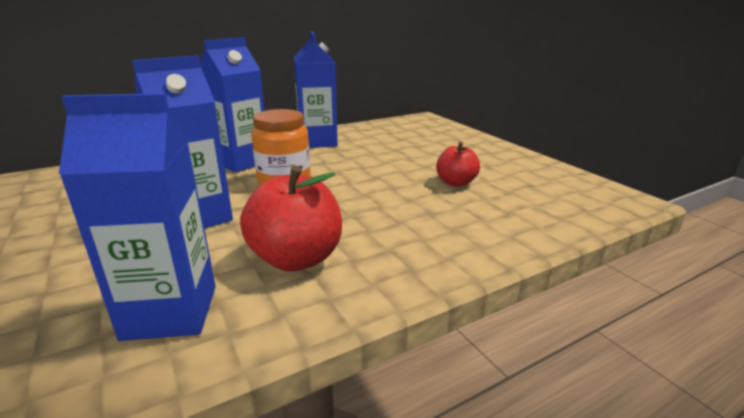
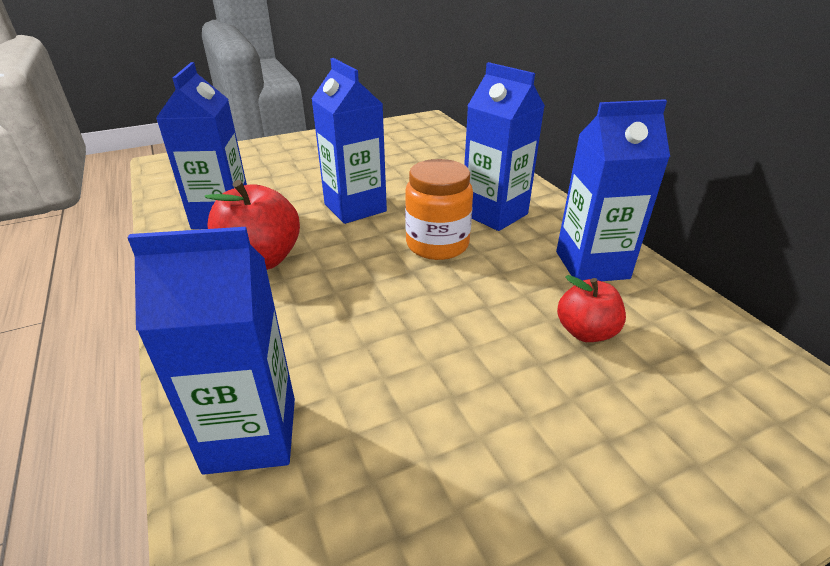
camera: 95 degrees right, 10 degrees up
(455, 183) = (419, 407): red apple -> red apple (585, 332)
(506, 227) = (251, 434): none -> blue carton

